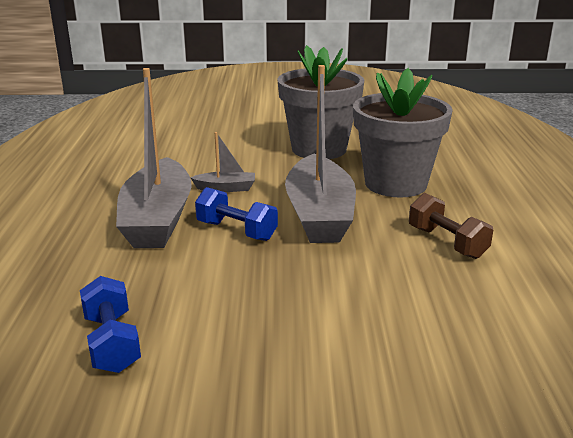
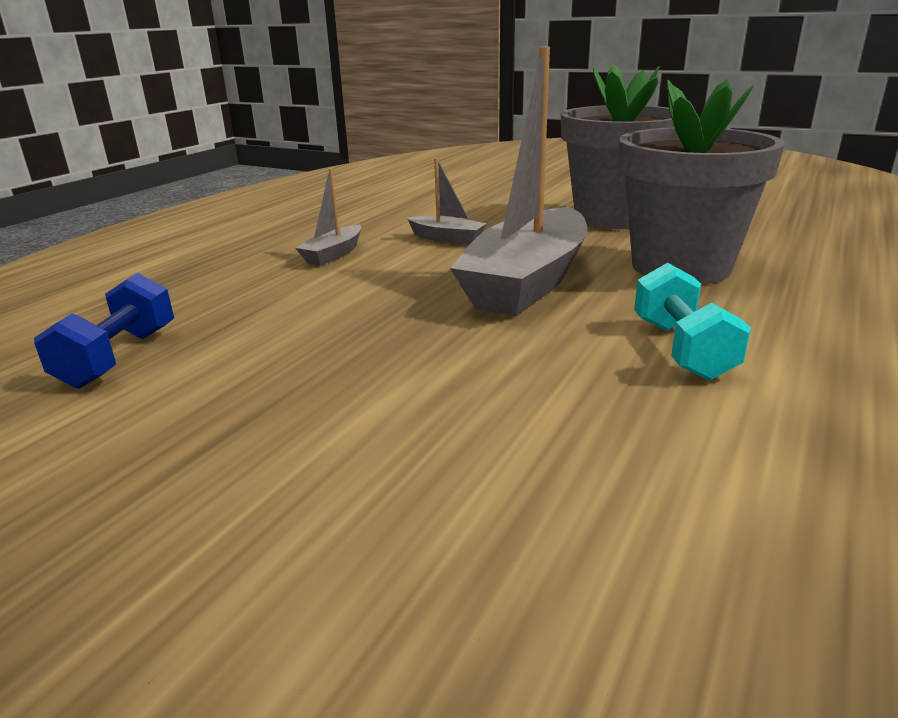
camera: 30 degrees right, 0 degrees up
(157, 219) = (333, 254): grey boat -> grey boat, size x0.44
(236, 231) = (402, 280): blue dumbbell -> none
(447, 242) = (682, 349): brown dumbbell -> turquoise dumbbell

